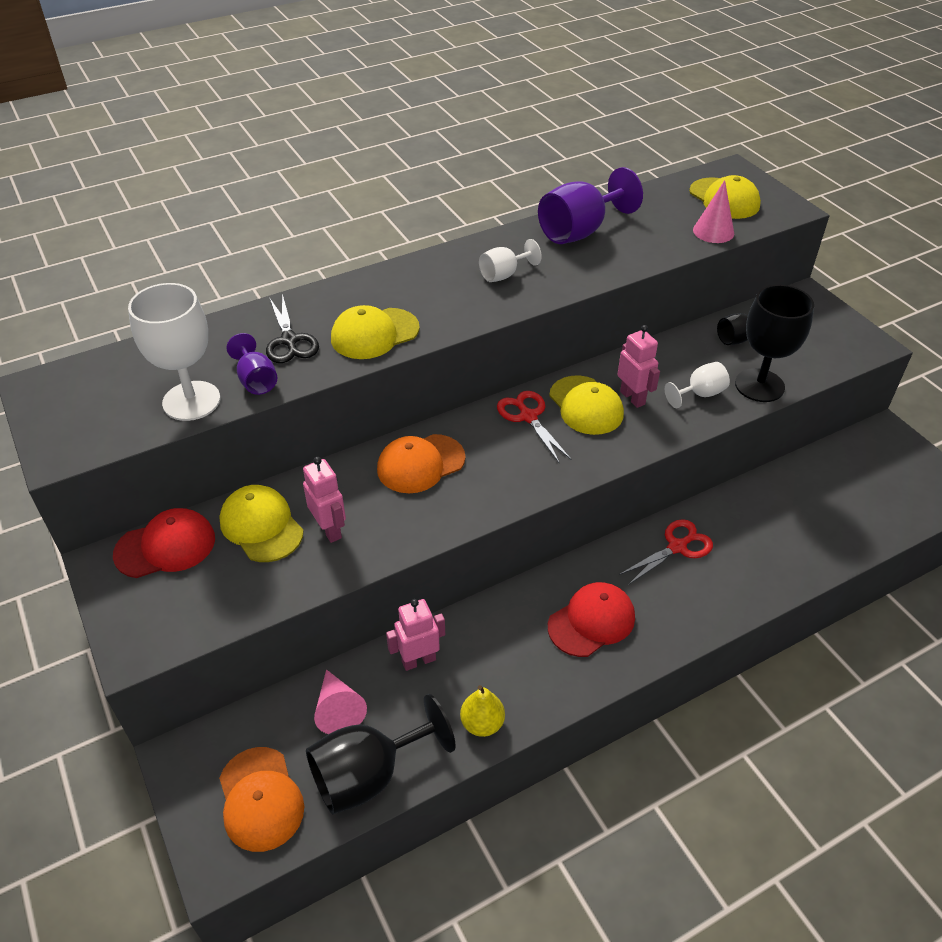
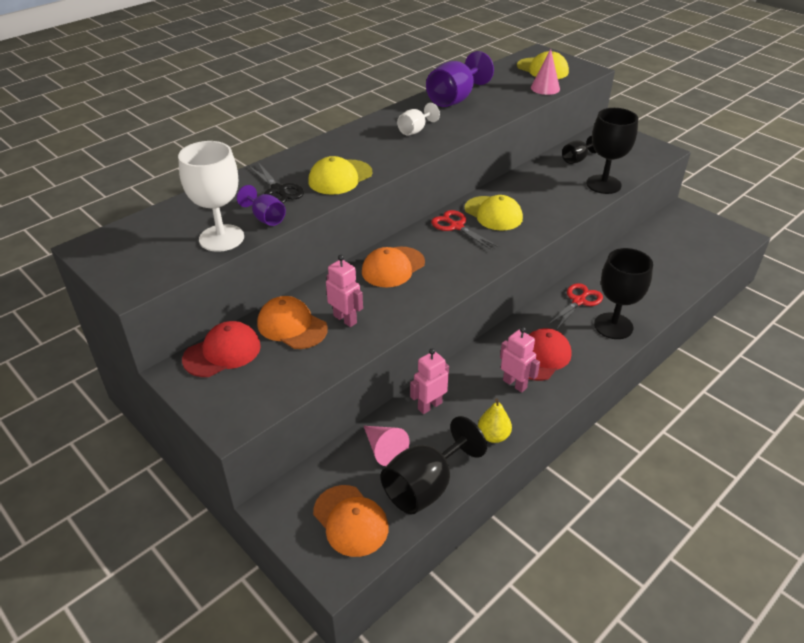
camera: 15 degrees left, 5 degrees down
(261, 526) = (292, 326): yellow cap -> orange cap
(632, 398) = (523, 204): pink robot -> pink robot (515, 384)
(700, 394) = (567, 195): white goblet -> none
(709, 595) = (613, 326): none -> black goblet

